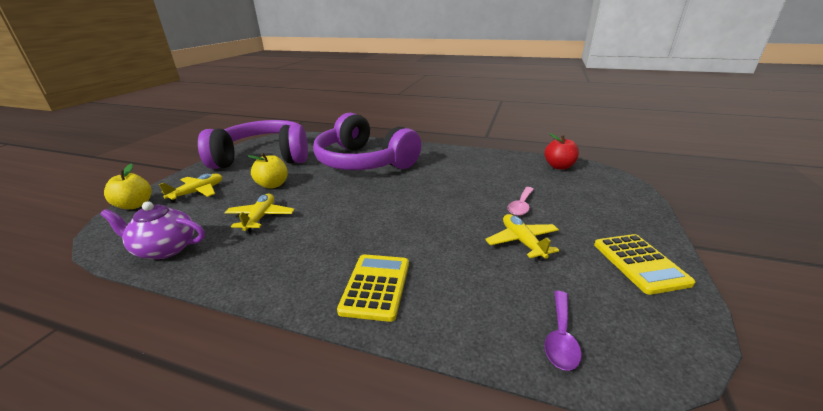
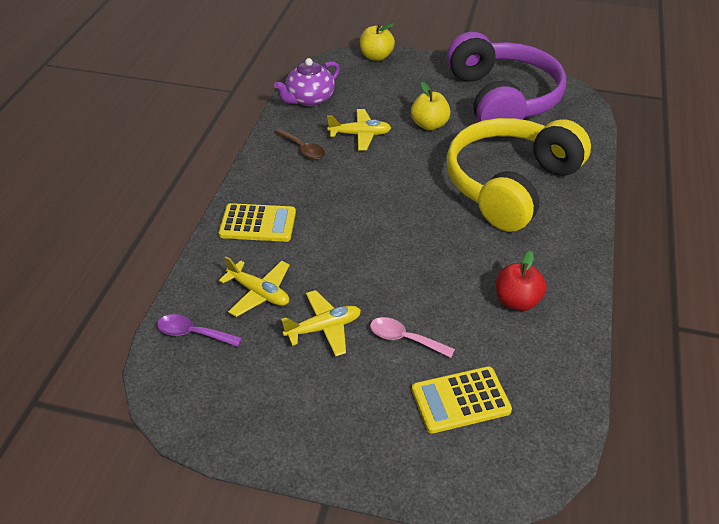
camera: 85 degrees right, 15 degrees up
(165, 249) = (309, 99): purple teapot -> purple teapot turned 135 degrees counterclockwise
(198, 192) = (405, 82): yellow plane -> yellow plane (259, 293)
(258, 253) = (302, 149): none -> brown spoon
(364, 162) = (510, 185): purple headphones -> yellow headphones
(559, 166) = (548, 410): red apple -> red apple (517, 301)
(639, 263) = (284, 425): yellow calculator -> yellow calculator (460, 400)

